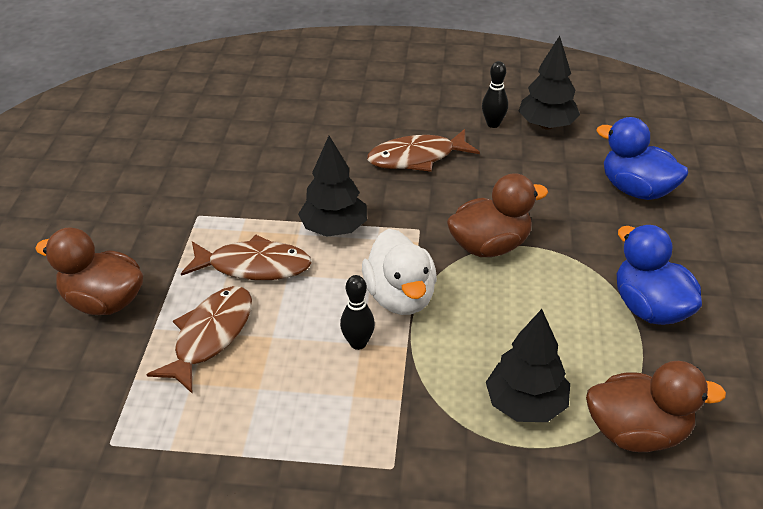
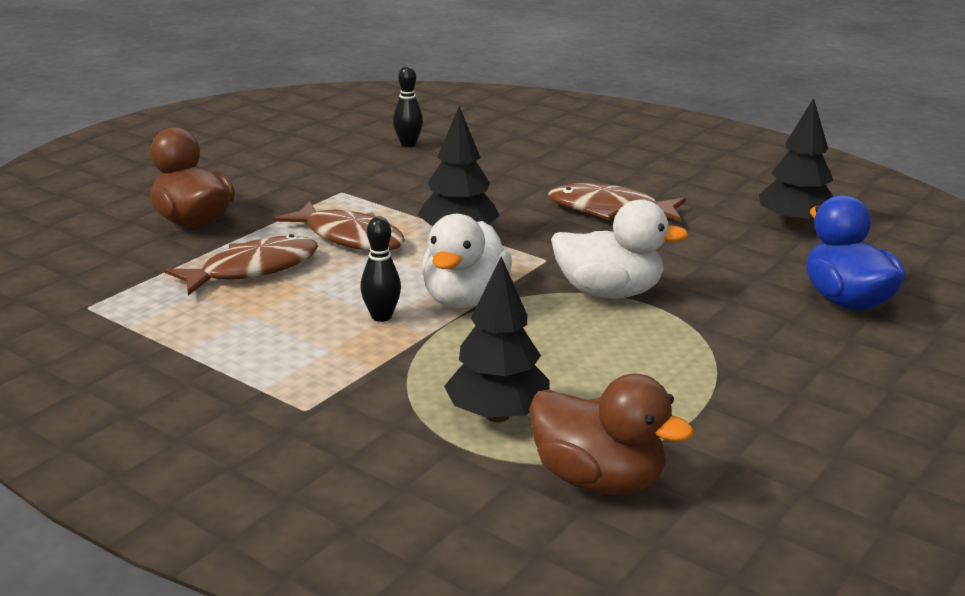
camera: 30 degrees right, 15 degrees down
(490, 246) = (609, 292): brown duck -> white duck
(493, 124) = (729, 207): black bowling pin -> black bowling pin (408, 144)
(649, 308) = (740, 394): blue duck -> none

